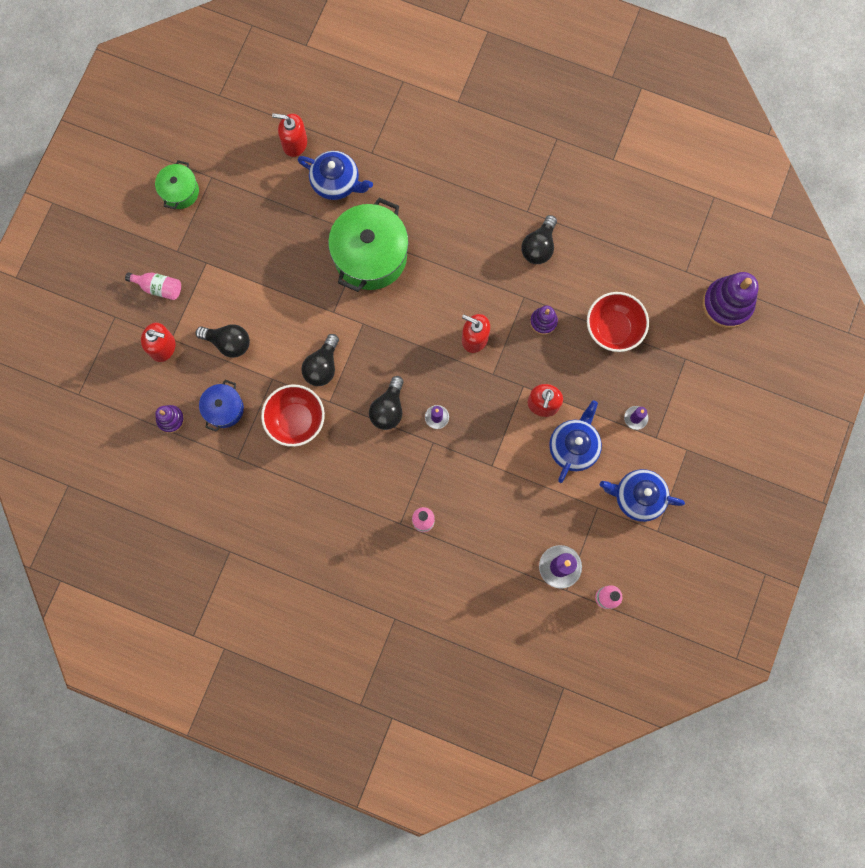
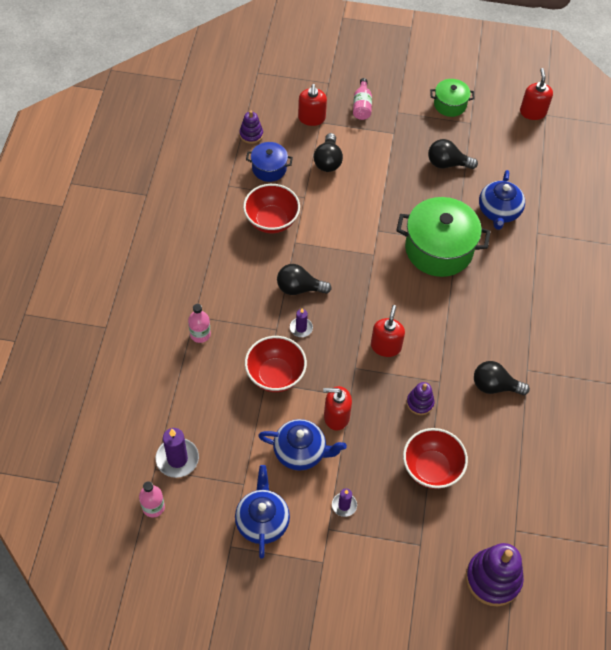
camera: 75 degrees right, 20 degrees down
(294, 143) = (523, 174): red soap dispenser -> red soap dispenser (533, 112)
(322, 366) = (325, 231): black light bulb -> black light bulb (447, 163)
(486, 454) = (275, 375): none -> red bowl

